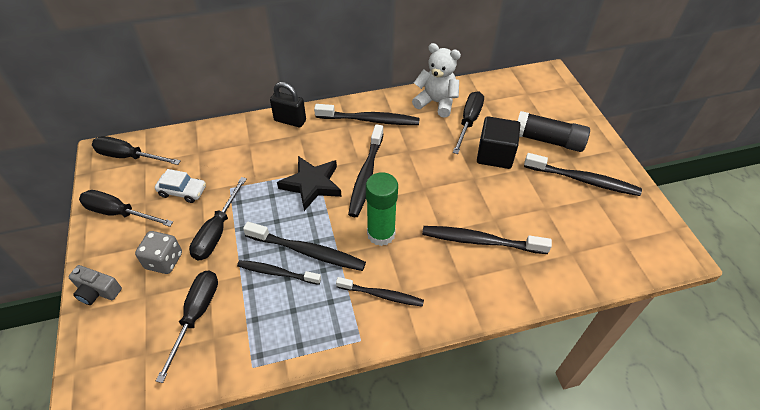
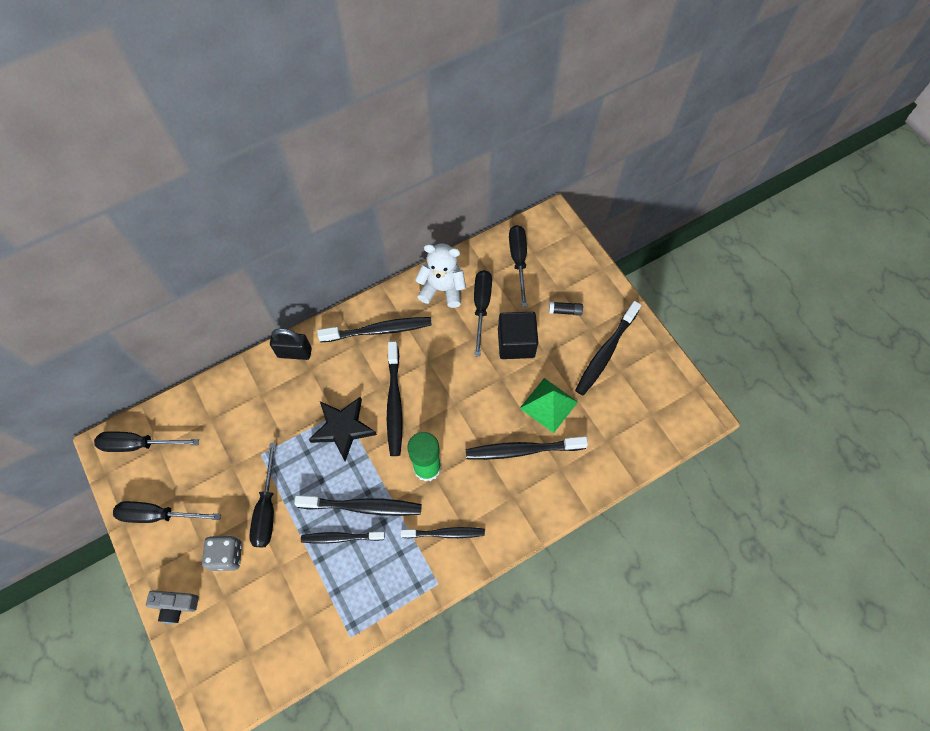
camera: 15 degrees left, 15 degrees up
(182, 191) = (214, 472): white car -> none
(196, 315) = (281, 603): black screwdriver -> black screwdriver (518, 261)
(516, 209) = (548, 405): none -> green pyramid
(548, 140) = (565, 311): black glue stick -> black glue stick, size x0.46
(583, 180) = (606, 352): black toothbrush -> black toothbrush turned 120 degrees clockwise

